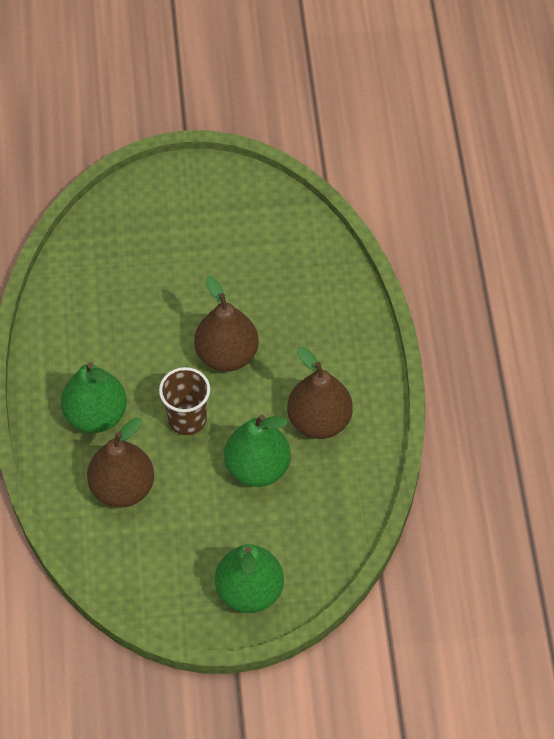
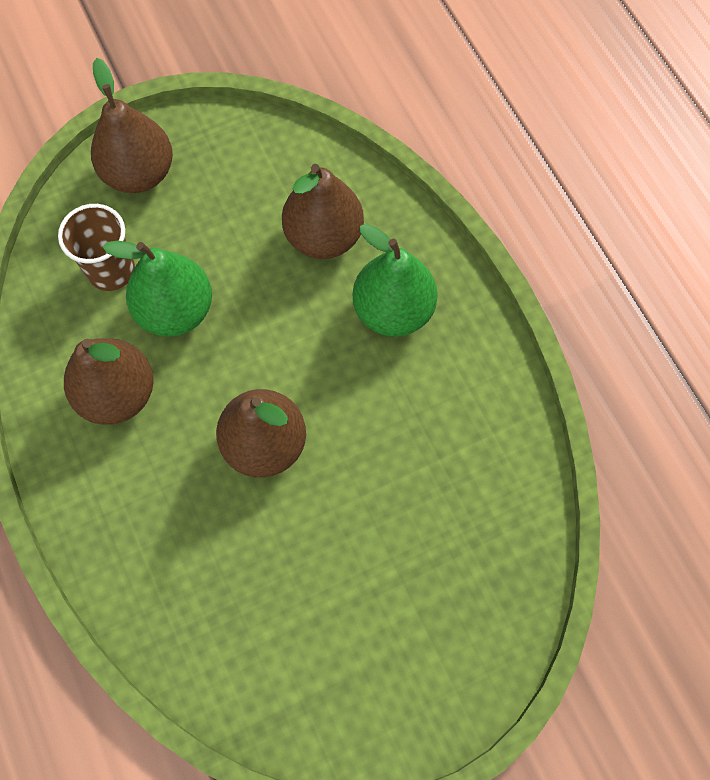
camera: 160 degrees right, 10 degrees up
(187, 419) = (282, 342): brown cup -> brown cup (111, 270)
(249, 591) = (139, 173): green pear -> brown pear

